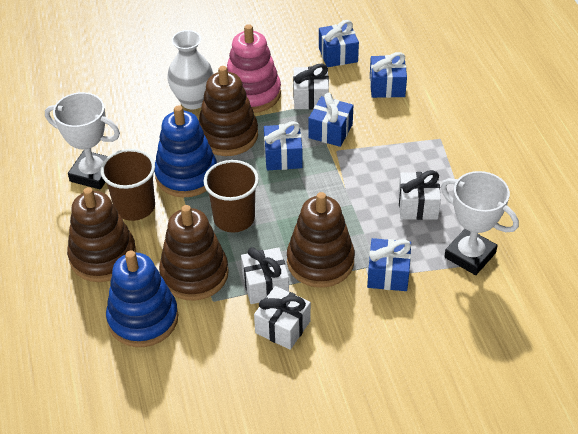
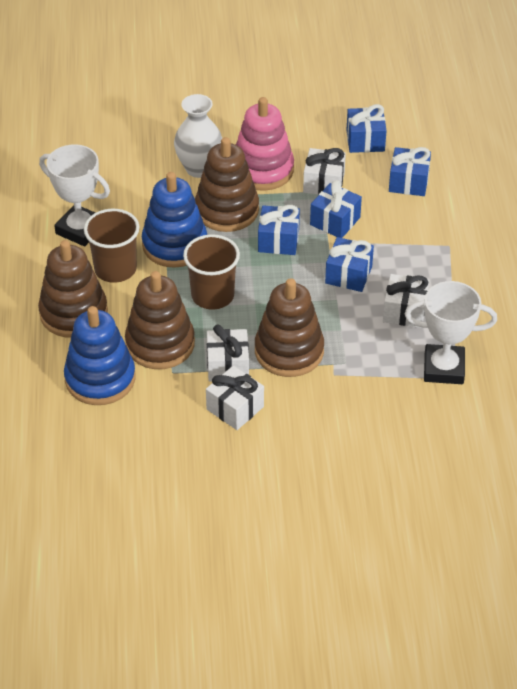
camera: 10 degrees right, 0 degrees up
(388, 274) = (354, 374): blue gift -> blue gift (348, 275)
(470, 255) = (443, 368): white trophy -> white trophy turned 45 degrees counterclockwise

